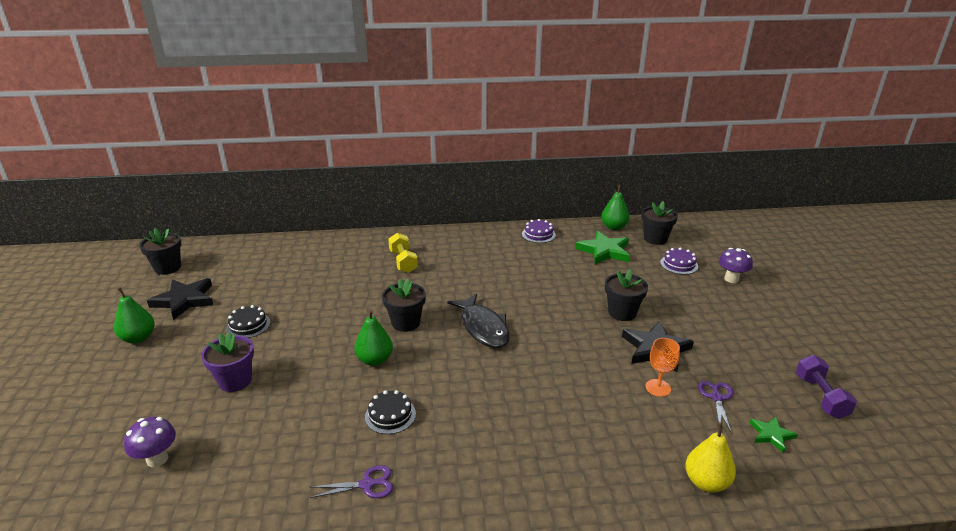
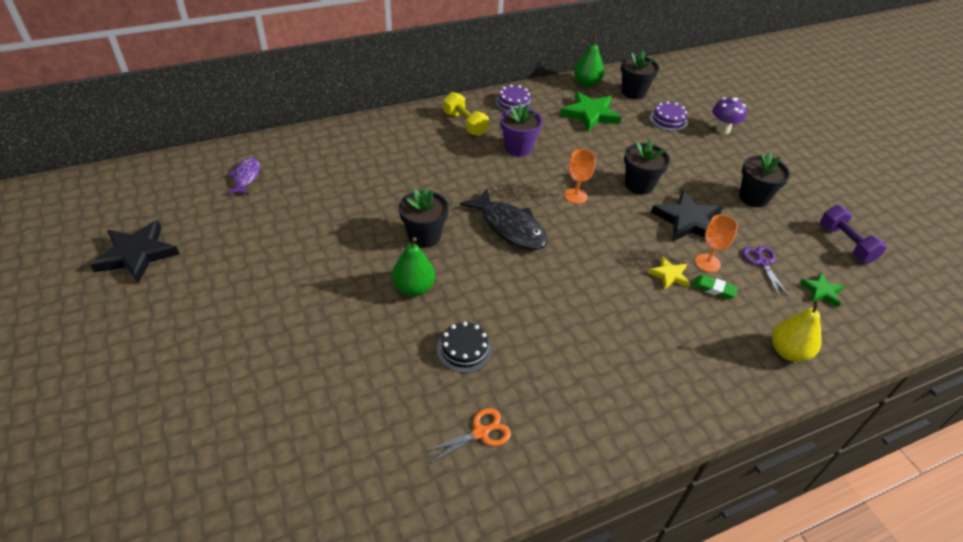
camera: 20 degrees left, 15 degrees up
(138, 338) = (106, 316): green pear -> none
(157, 459) = (228, 463): purple mushroom -> none
(167, 268) = (85, 213): black flower pot -> black flower pot (754, 197)
(235, 381) = (265, 346): purple flower pot -> purple flower pot (518, 148)
(248, 325) = (240, 273): black cake -> none
(292, 260) = (246, 177): none -> purple fish
(366, 484) = (480, 433): purple scissors -> orange scissors
(403, 262) = (381, 159): yellow dumbbell -> yellow dumbbell (465, 124)
(556, 312) = (575, 196): none -> orange goblet
(613, 391) = (669, 275): none -> yellow star
(653, 411) = (714, 289): none -> green eraser

